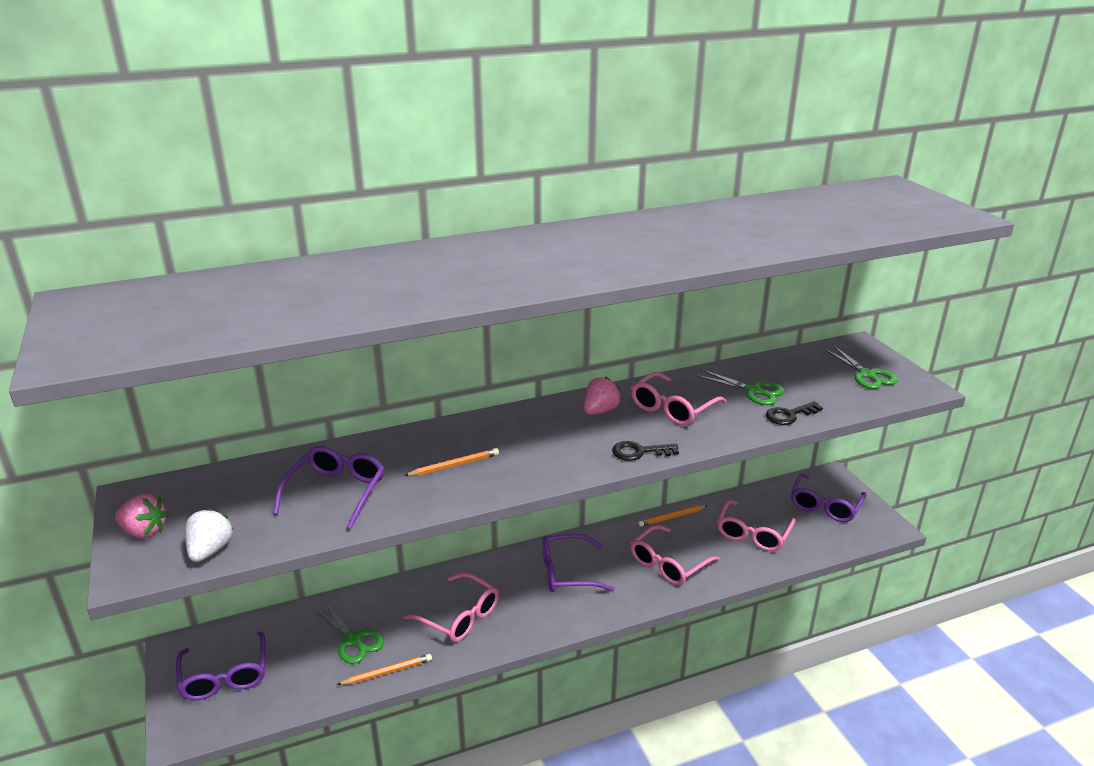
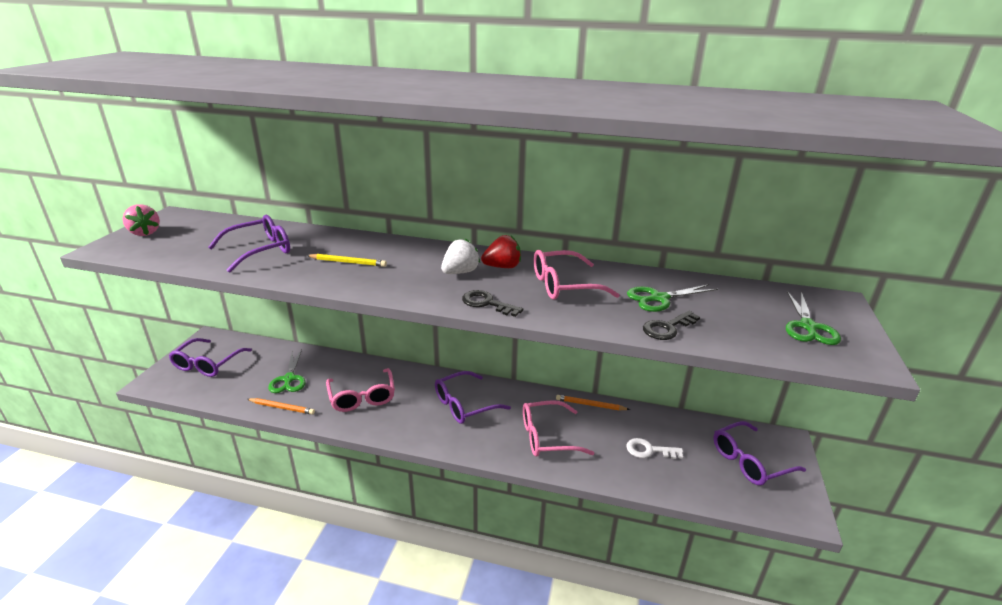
camera: 35 degrees right, 0 degrees up
(210, 550) = (151, 253): white strawberry -> white strawberry (460, 272)
(454, 465) = (348, 262): orange pencil -> yellow pencil
(567, 572) = (464, 405): purple glasses -> purple glasses turned 60 degrees counterclockwise
(600, 411) = (502, 267): pink strawberry -> red strawberry
(753, 391) = (659, 298): green scissors -> green scissors turned 90 degrees clockwise
(753, 534) = (649, 450): pink glasses -> white key
(789, 415) = (667, 328): black key -> black key turned 45 degrees counterclockwise

